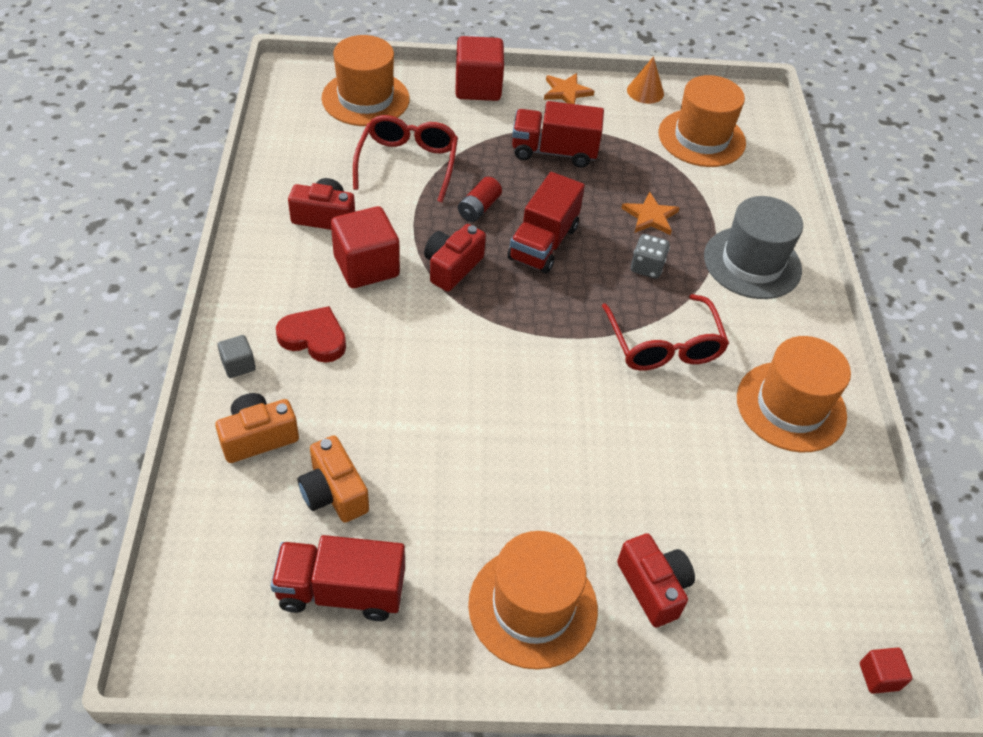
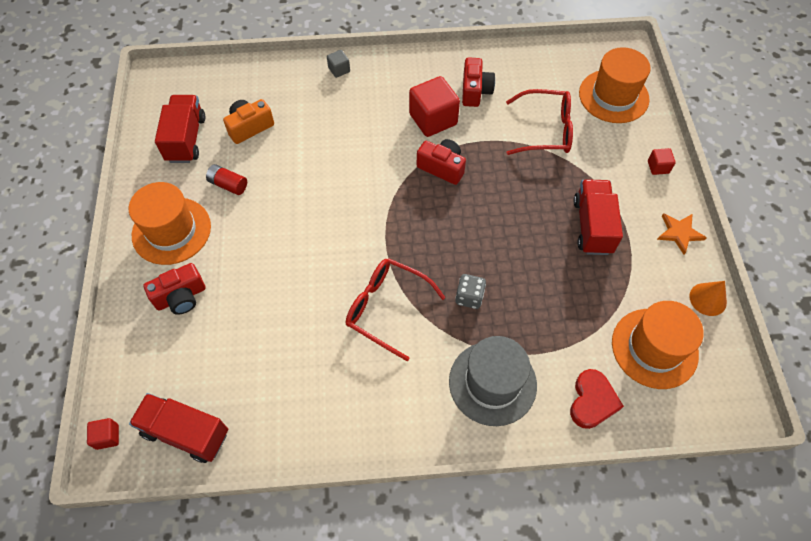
camera: 90 degrees right, 10 degrees up
(258, 437) = (287, 88): orange camera -> none
(314, 338) = (365, 101): red heart -> red heart (592, 401)
(478, 88) = (658, 167): red cube -> red cube, size x0.48
(479, 208) = (508, 179): red battery -> red battery (228, 185)
(543, 243) = (480, 223): red truck -> red truck (186, 432)
(650, 216) = (531, 300): orange star -> none
(664, 345) = (386, 308): red glasses -> red glasses turned 45 degrees clockwise
(791, 406) = (334, 400): orange hat -> none

